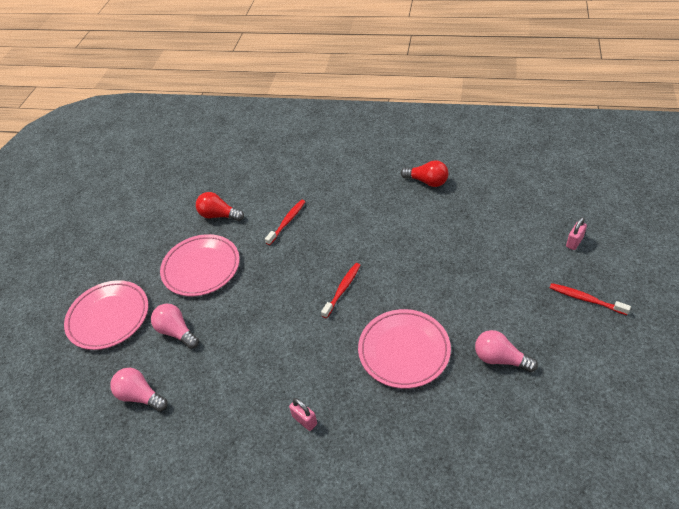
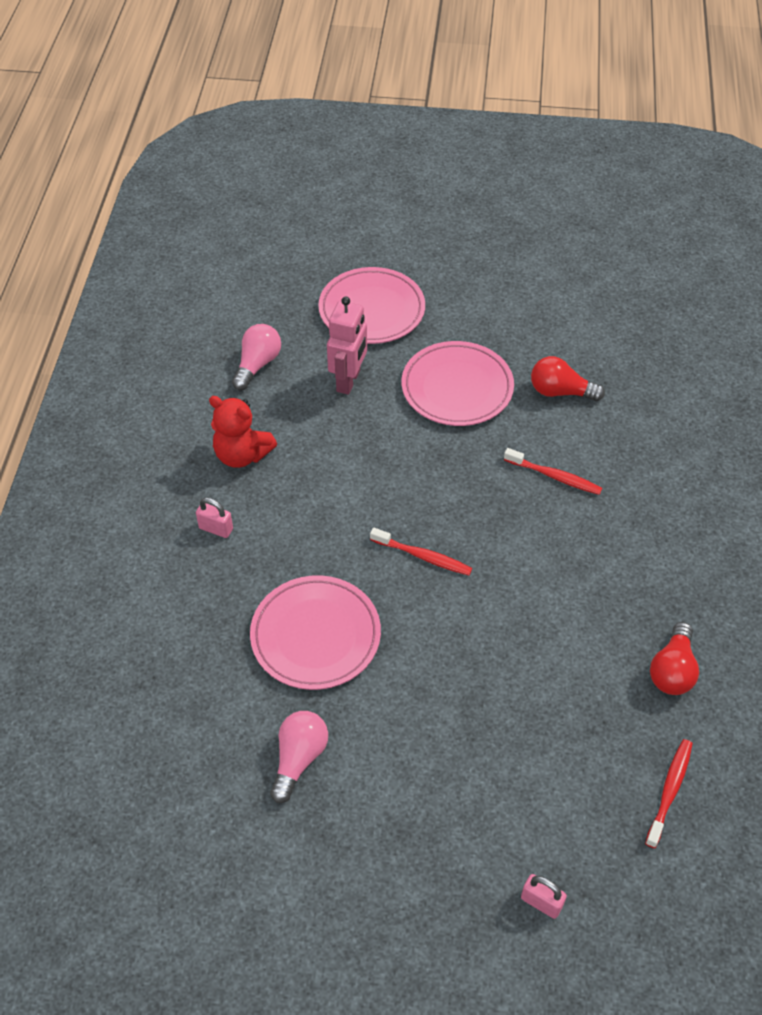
camera: 80 degrees right, 5 degrees up
(176, 332) = (349, 381): pink light bulb -> pink robot
(219, 215) = (560, 392): red light bulb -> red light bulb turned 90 degrees counterclockwise
(234, 404) = (242, 455): none -> red teddy bear
(304, 420) = (216, 529): pink padlock -> pink padlock turned 75 degrees clockwise
(585, 299) = (411, 899): red toothbrush -> red toothbrush (669, 791)

